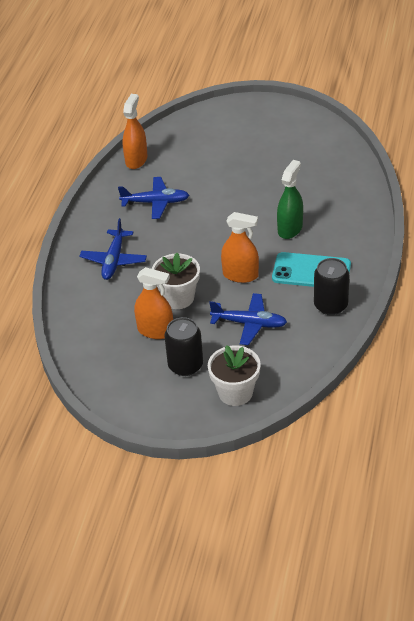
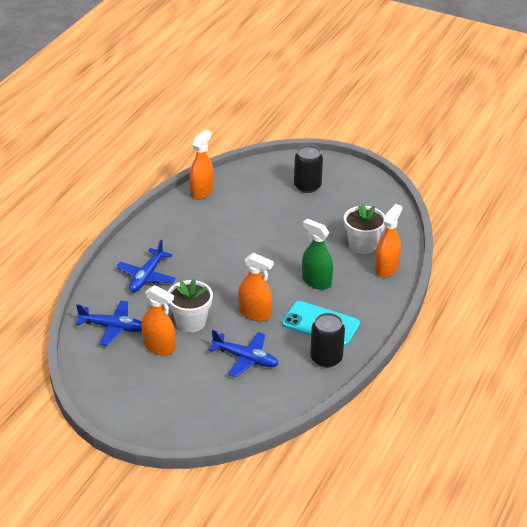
camera: 10 degrees right, 5 degrees down
(155, 202) = (204, 233): blue plane -> blue plane (113, 327)
(185, 365) = (173, 383): black can -> black can (307, 186)
(235, 392) = (208, 417): white flower pot -> white flower pot (362, 245)
(290, 229) = (316, 281): green spray bottle -> green spray bottle turned 90 degrees counterclockwise
(354, 201) = (386, 268): none -> orange spray bottle

